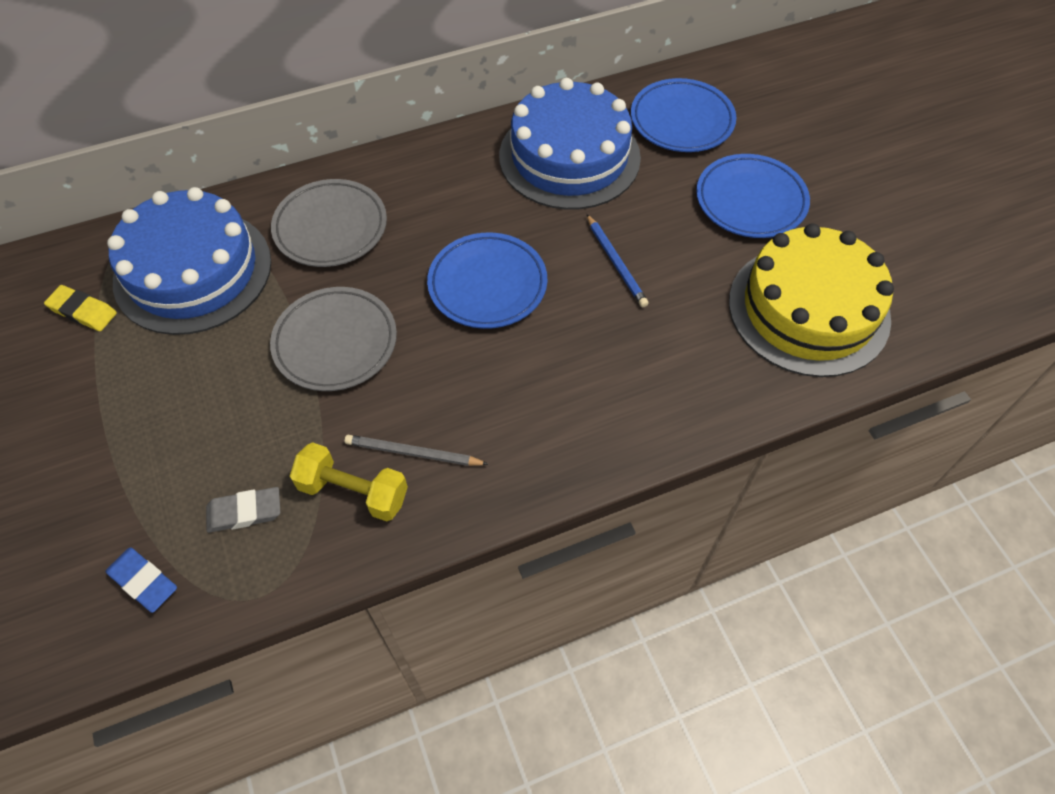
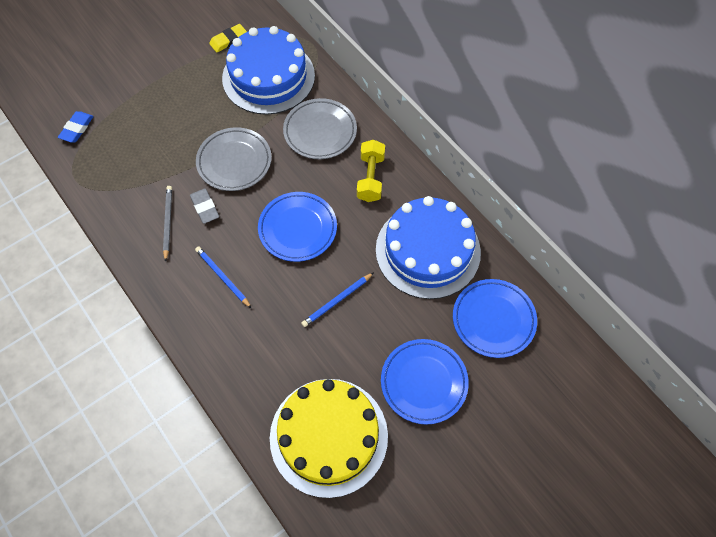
camera: 75 degrees right, 5 degrees up
(83, 311) = (228, 40): yellow eraser -> yellow eraser turned 45 degrees clockwise
(245, 512) = (120, 156): grey eraser -> grey eraser (205, 207)
(353, 491) = (139, 201): yellow dumbbell -> yellow dumbbell (370, 178)
(539, 391) = (222, 277): none -> blue pencil

